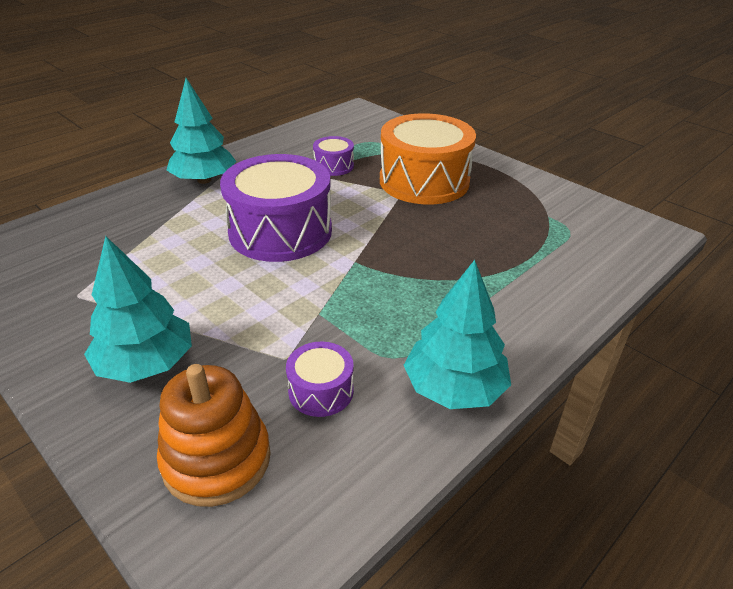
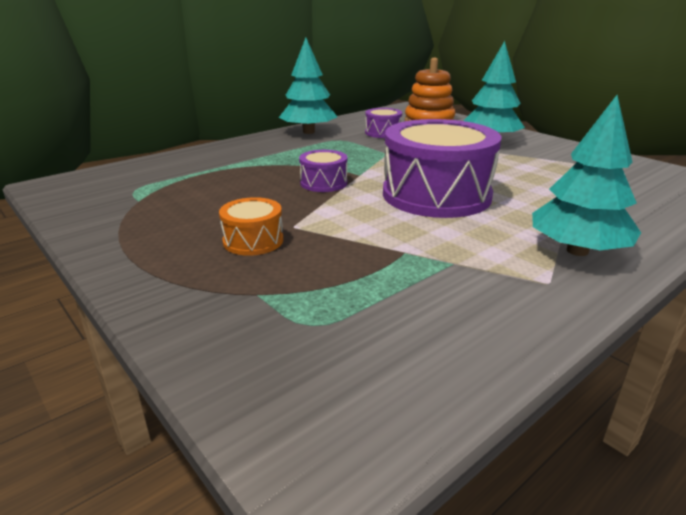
camera: 175 degrees left, 10 degrees down
(333, 166) = (386, 268): purple drum -> purple drum (323, 183)
(424, 181) = (253, 241): orange drum -> orange drum, size x0.46

